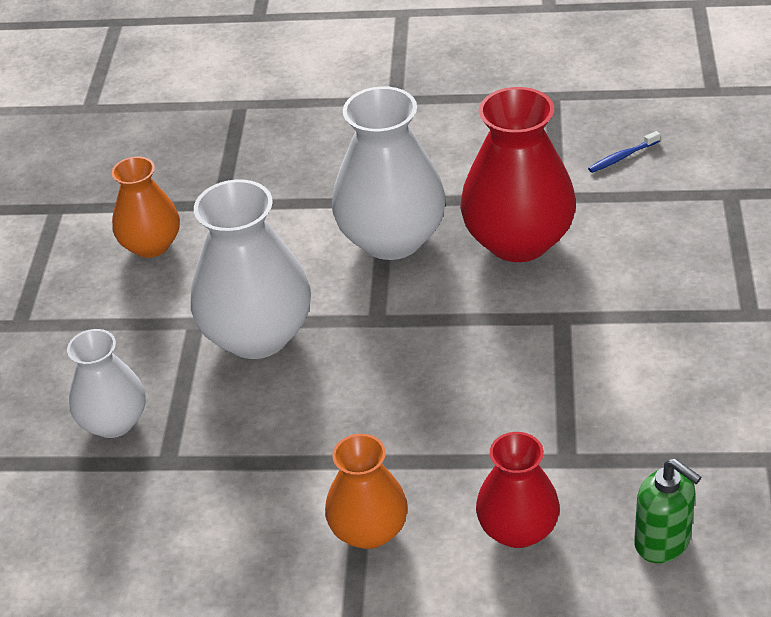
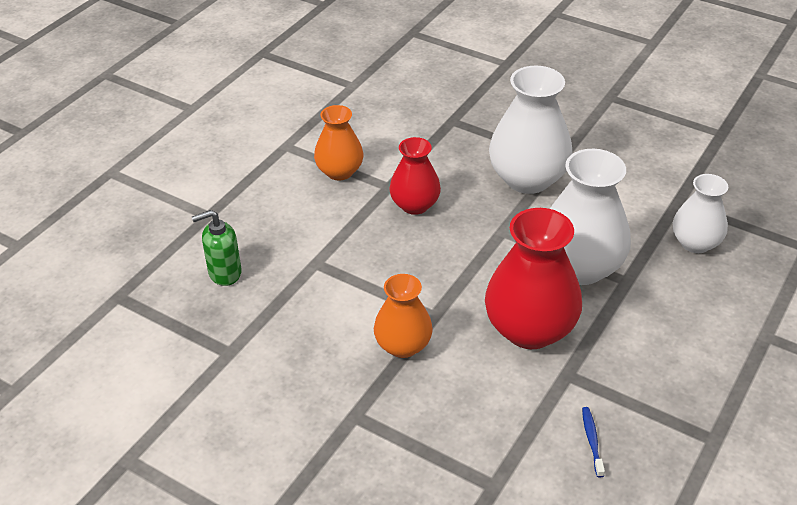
camera: 115 degrees right, 0 degrees up
(114, 422) = (498, 111): white vase -> white vase (695, 243)
(151, 245) = (652, 161): orange vase -> orange vase (403, 345)
(518, 529) = (287, 223): red vase -> red vase (415, 205)

